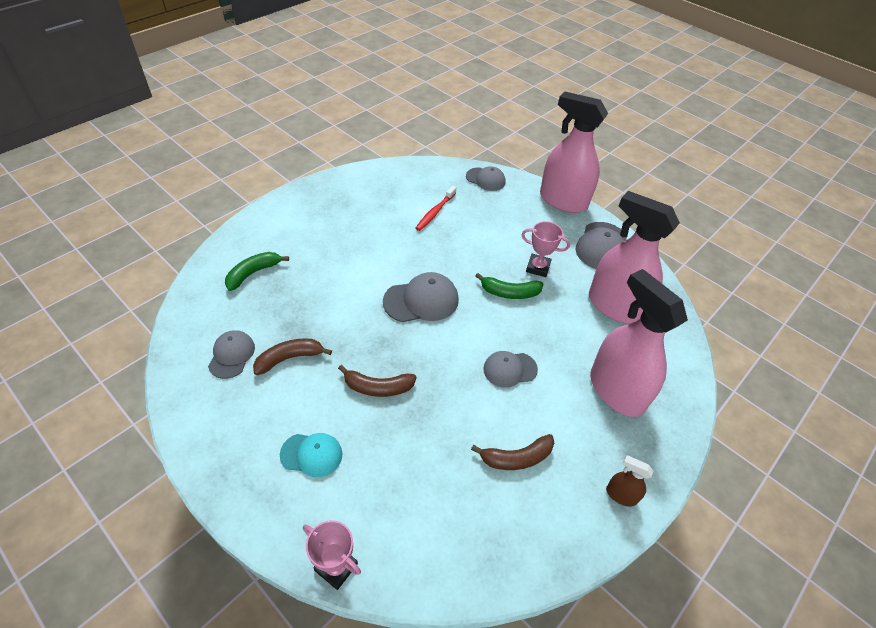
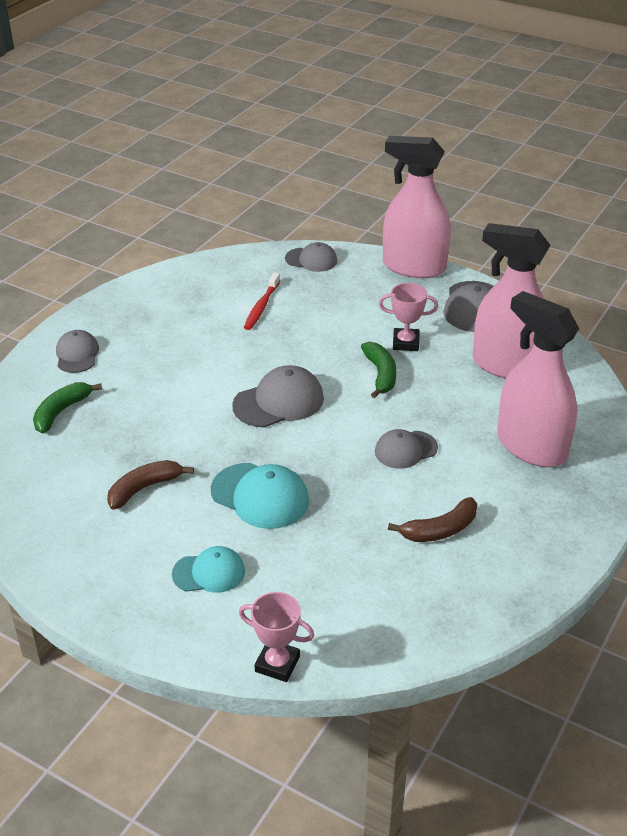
camera: 10 degrees left, 10 degrees down
(231, 355) = (73, 499): grey cap -> grey cap (77, 354)
(378, 387) = (260, 496): brown banana -> turquoise cap
(509, 293) = (380, 374): green banana -> green banana turned 90 degrees counterclockwise
(621, 495) = (562, 540): brown spray bottle -> none

